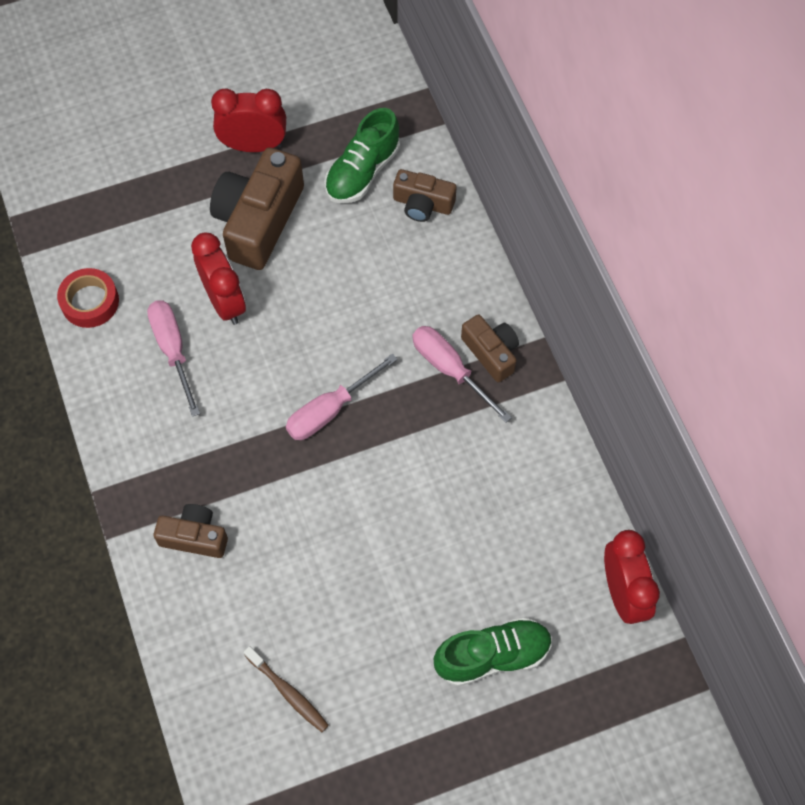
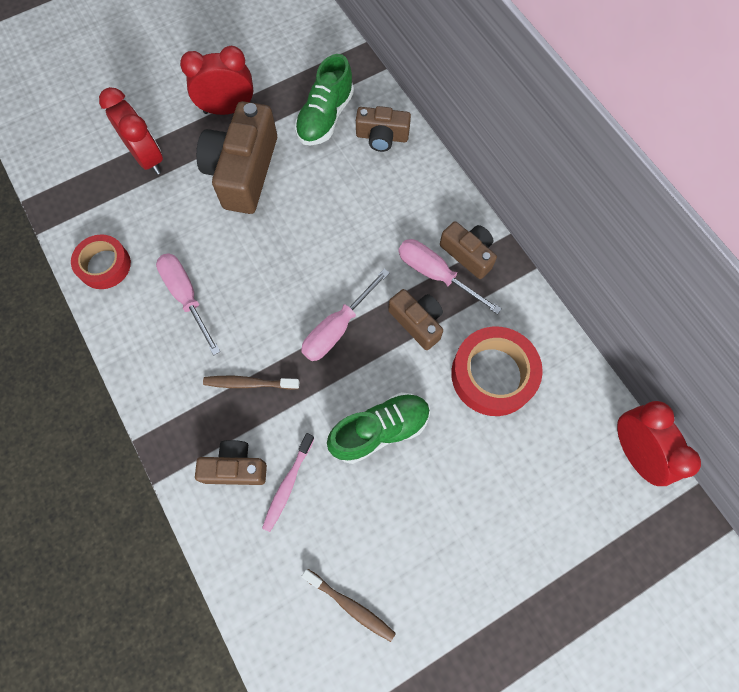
camera: 10 degrees left, 5 degrees up
(224, 301) = (226, 246): red clock -> red clock (147, 158)
(224, 453) = (249, 383): none -> brown toothbrush
(246, 563) = (288, 484): none -> pink toothbrush
(418, 418) = (417, 322): none -> brown camera
(488, 487) = (493, 375): none -> red tape
(492, 656) = (532, 533): green shoe -> green shoe (380, 430)

